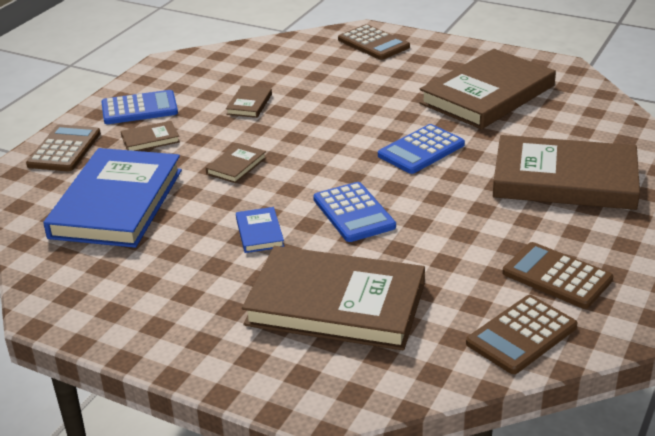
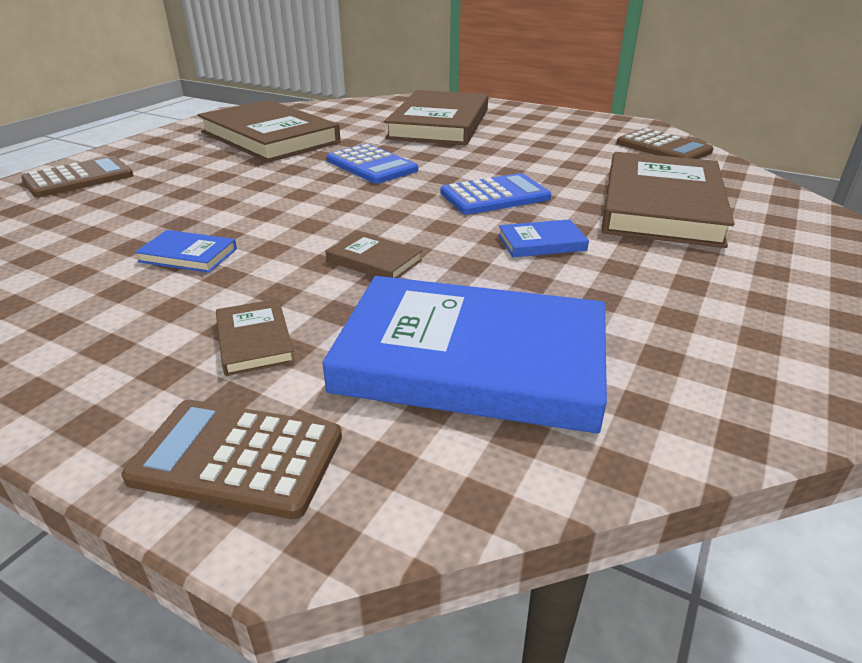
camera: 90 degrees left, 0 degrees up
(139, 109) = (114, 363): blue calculator -> none
(249, 104) = (188, 255): brown book -> blue book
(557, 276) = (581, 134): brown calculator -> none

